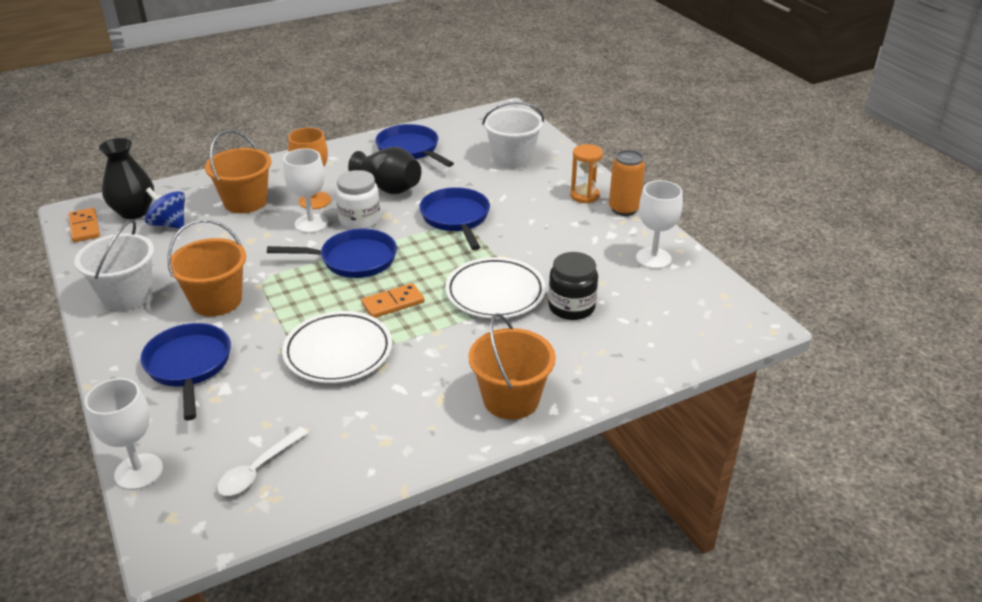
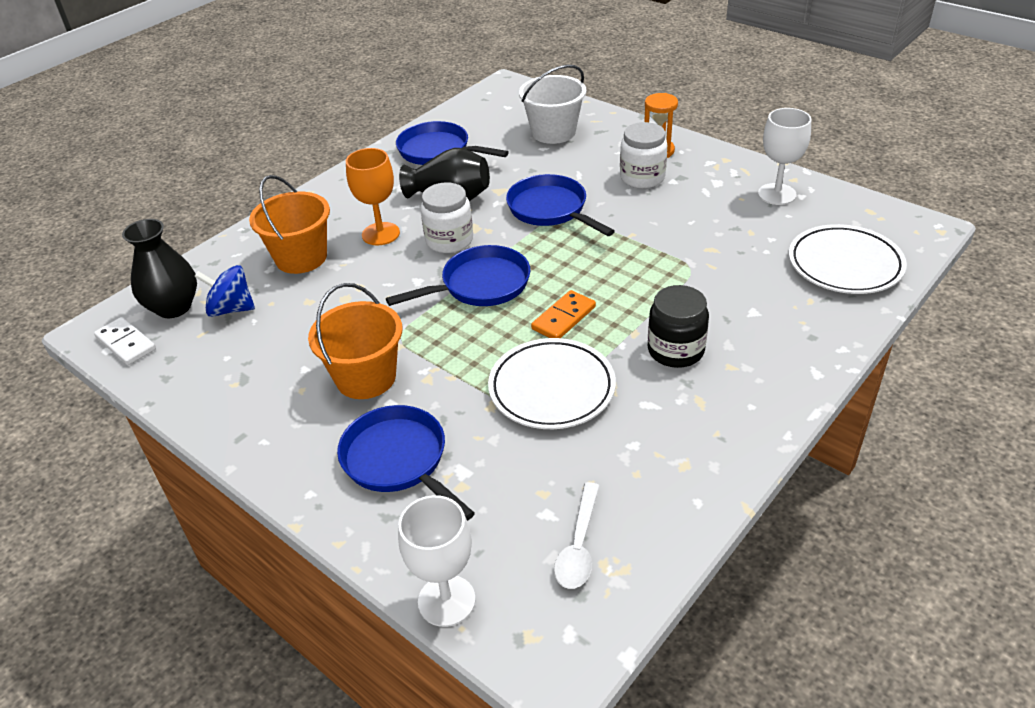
camera: 20 degrees left, 5 degrees up
(85, 227) = (126, 343): orange domino -> white domino
(127, 295) = (252, 406): white bucket -> none
(311, 223) = (399, 260): white goblet -> none
(495, 293) = (658, 274): white plate -> white plate (845, 265)
(511, 399) = (768, 377): orange bucket -> none
(551, 213) = (642, 178): none -> white jar
(571, 307) = (743, 265): black jar -> black jar (675, 350)
(624, 209) = (707, 153): orange can -> none

